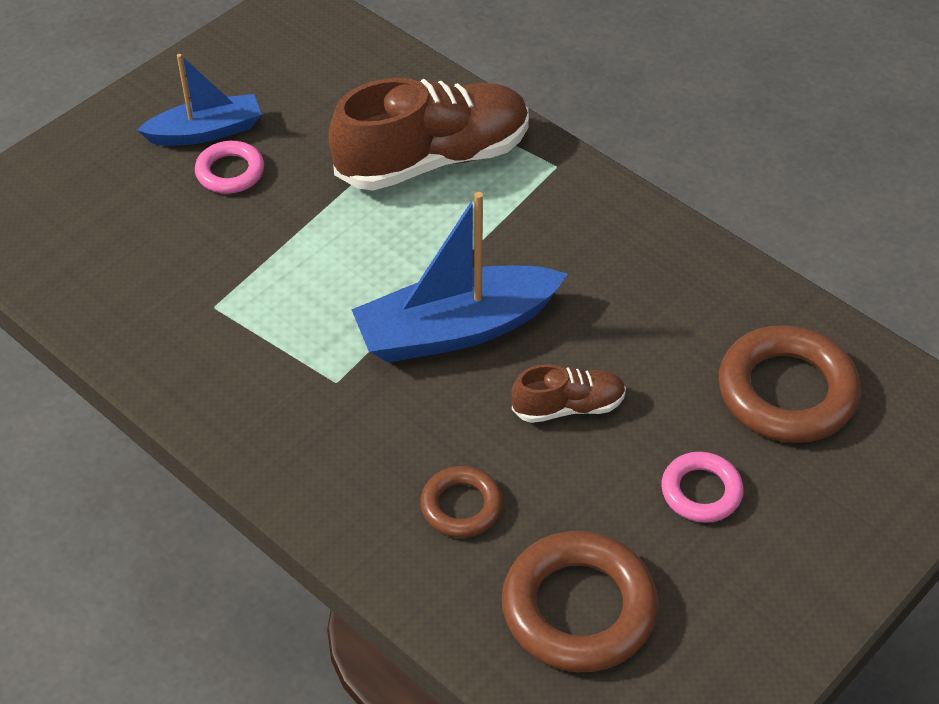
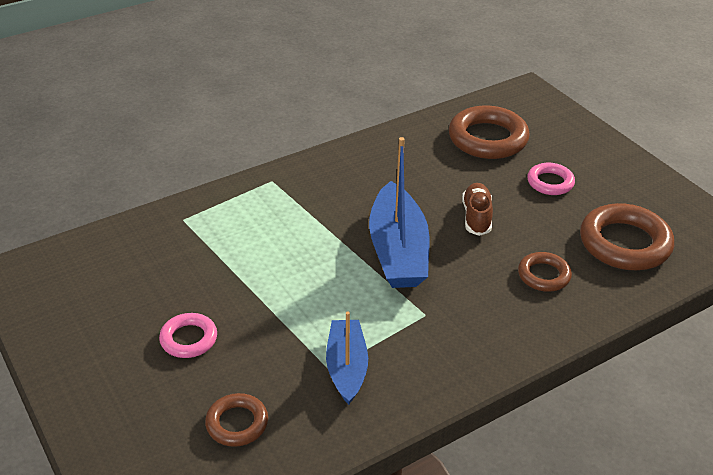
camera: 75 degrees left, 10 degrees down
(113, 246) = (237, 423): none -> brown ring
(206, 131) = (133, 347): blue boat -> blue boat (346, 367)
(433, 159) = (235, 232): brown shoe -> none

